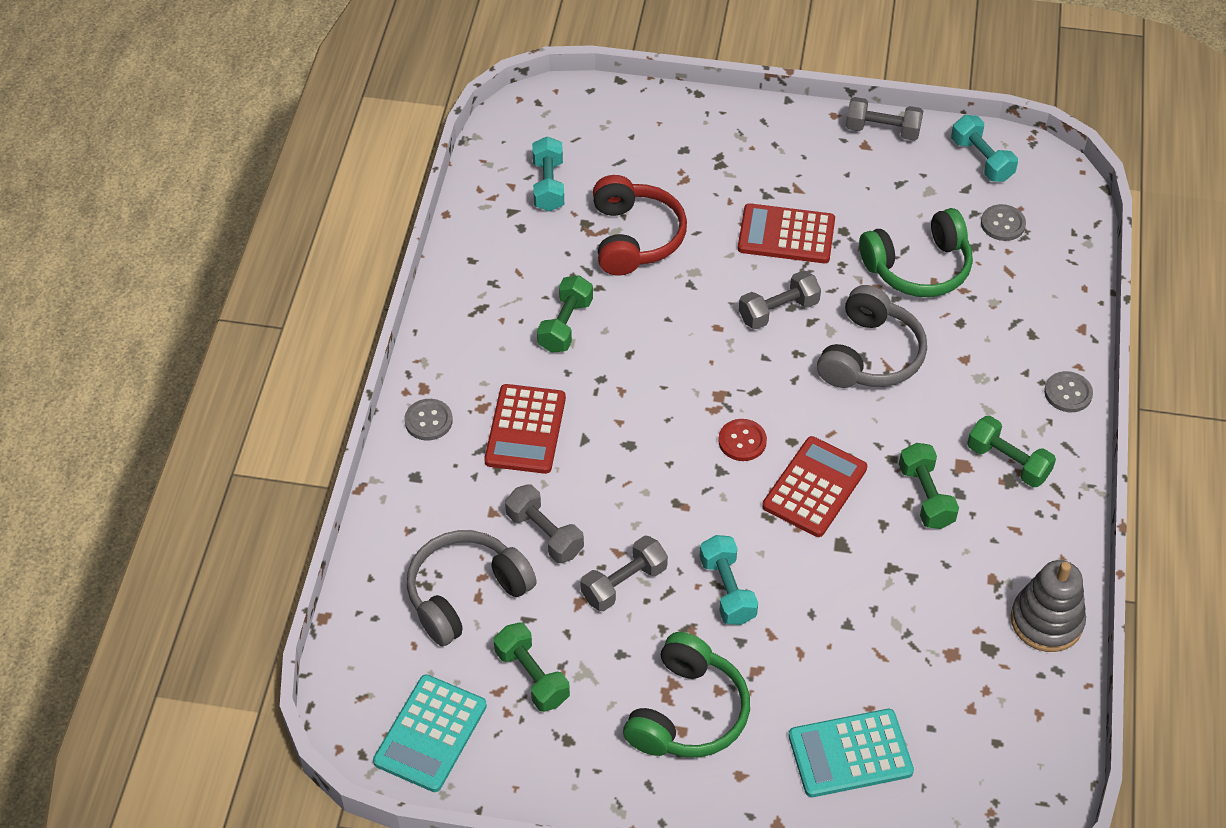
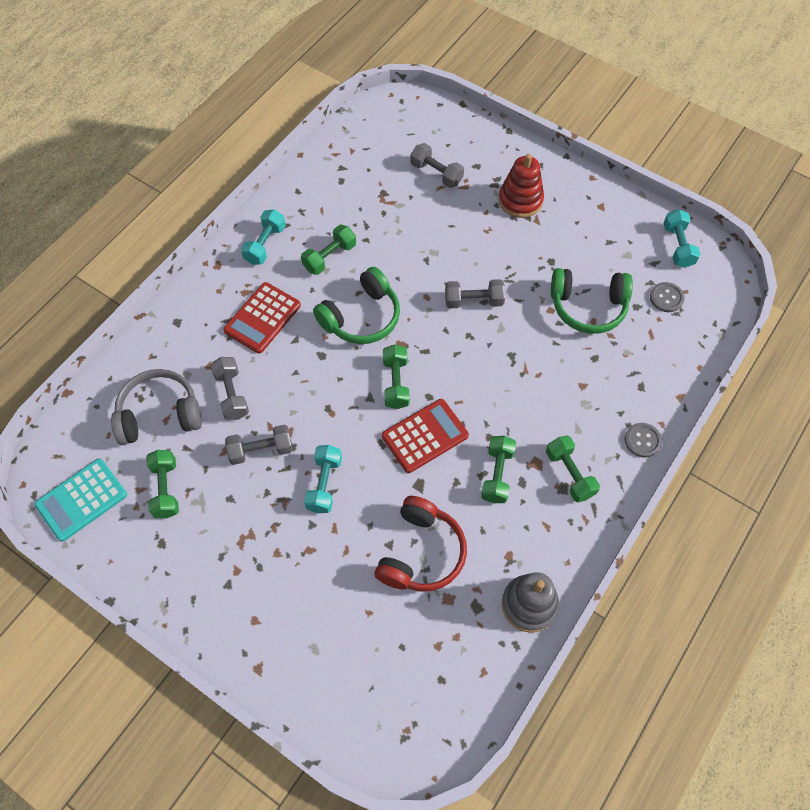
camera: 25 degrees right, 10 degrees up
(428, 421) = (207, 288): grey button -> none
(548, 185) = (375, 159): turquoise dumbbell -> turquoise dumbbell (265, 244)
(634, 238) = (409, 214): red headphones -> red headphones (421, 553)
(687, 713) = (247, 560): green headphones -> green headphones (361, 317)
(742, 441) = (396, 383): red button -> green dumbbell
(763, 172) = (520, 200): none -> red stacking toy
(786, 235) = (510, 249): red calculator -> none
(850, 754) = (336, 640): turquoise calculator -> none
(870, 355) = (517, 357): grey headphones -> none
(882, 130) = (619, 200): grey dumbbell -> grey dumbbell (436, 173)

